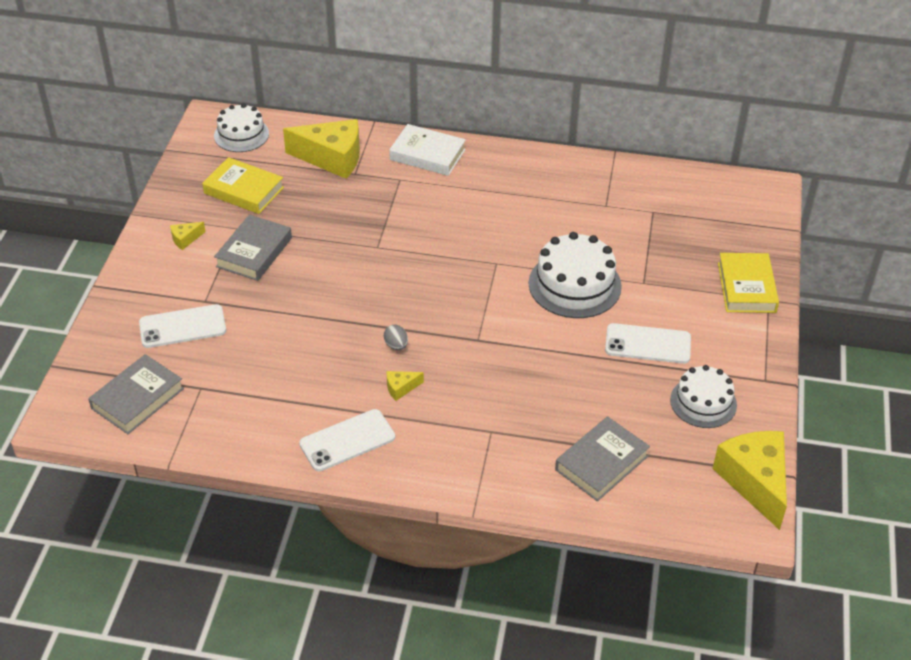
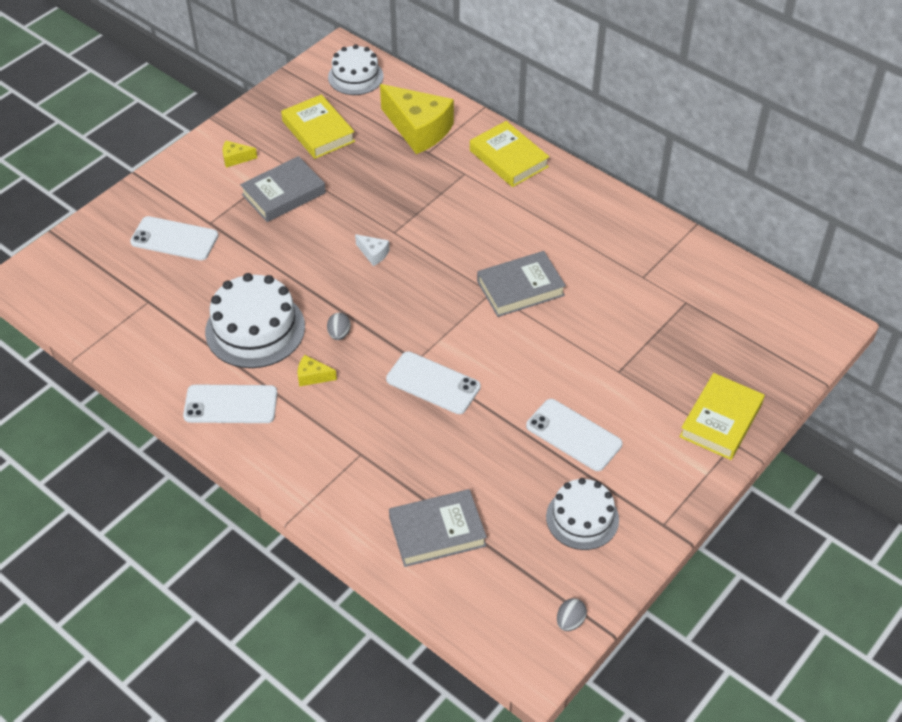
camera: 30 degrees right, 5 degrees up
(137, 398) = (92, 288): grey book -> grey book (520, 288)
(374, 271) = (373, 254): none -> white cheese
(427, 155) = (508, 158): white book -> yellow book
(506, 351) = (433, 383): none -> white phone
(574, 285) = (549, 345): white cake -> white cake (255, 329)
(755, 481) = (570, 621): yellow cheese -> grey egg

